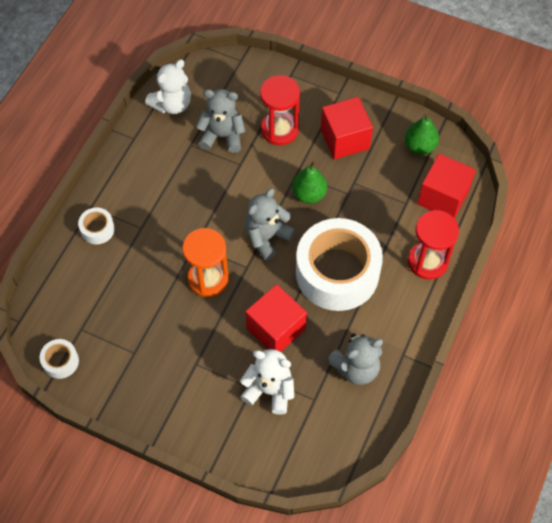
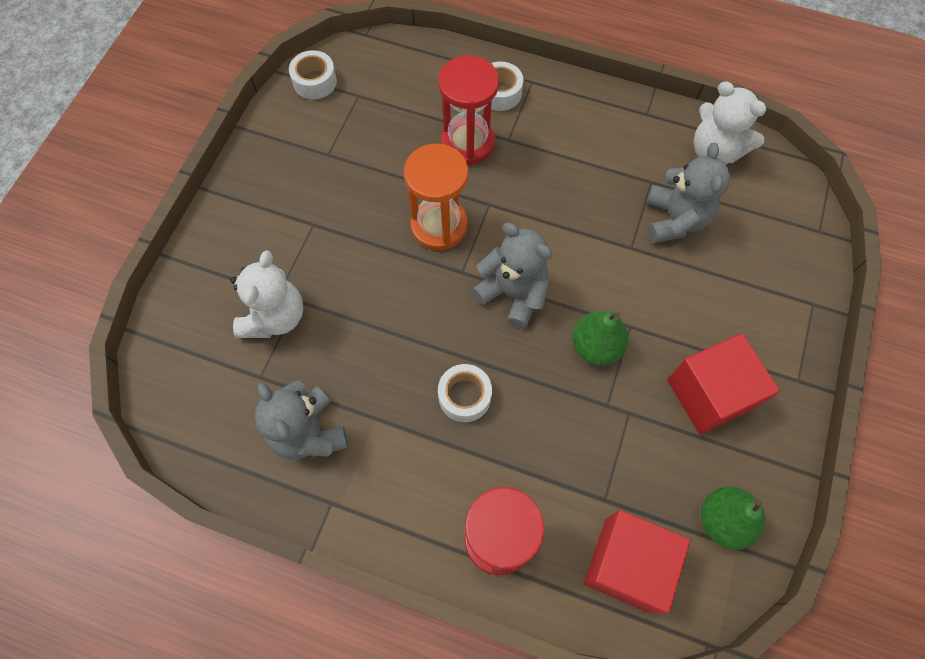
camera: 85 degrees right, 5 degrees up
(276, 329) = (367, 317): red cube -> none
(279, 129) = (704, 296): red hourglass -> red hourglass (467, 143)
(337, 272) = (464, 396): white tape -> white tape, size x0.41

